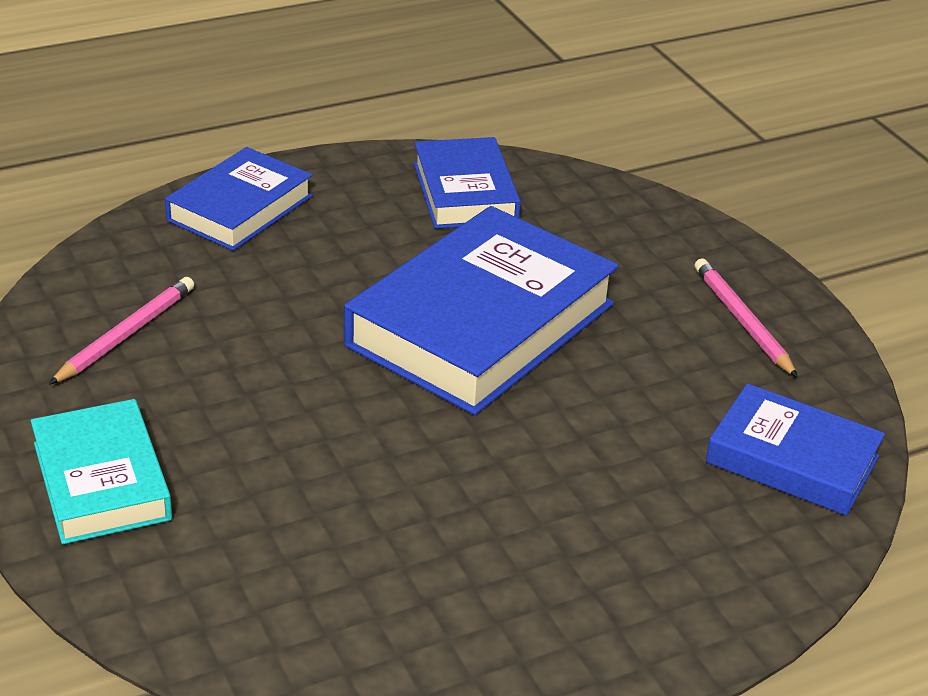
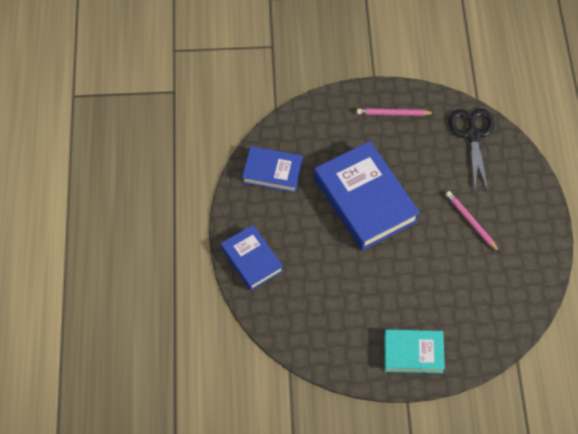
camera: 65 degrees left, 25 degrees up
(126, 334) = (327, 325): pink pencil -> pink pencil (471, 222)
(792, 460) = (473, 135): blue book -> black scissors

